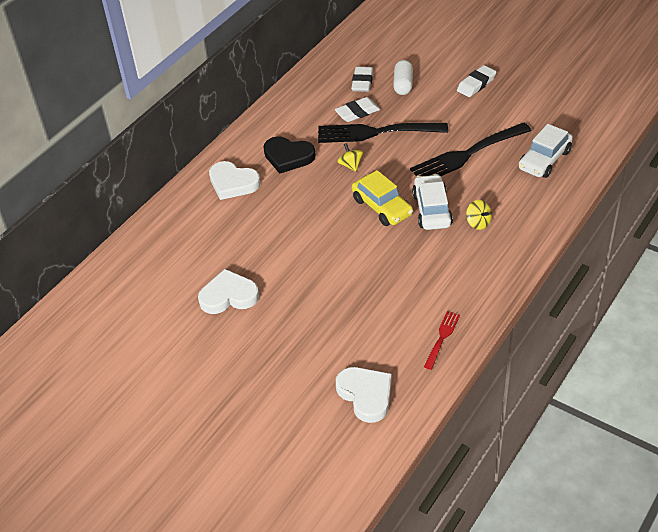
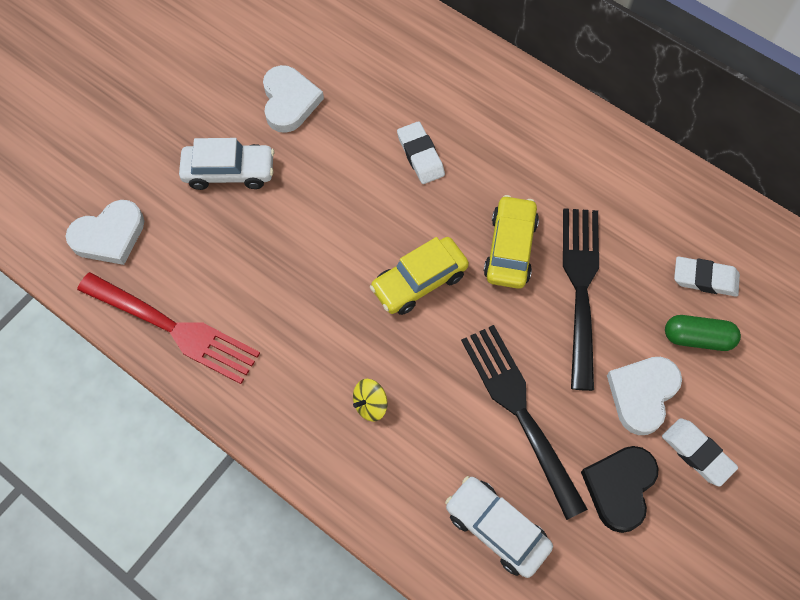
camera: 90 degrees right, 20 degrees up
(233, 183) = (487, 106): white heart -> white heart (642, 394)
(288, 157) = (535, 171): black heart -> black heart (620, 487)
(350, 165) = (510, 248): yellow spinning top -> yellow car
(357, 112) = (629, 266): white eraser -> white eraser (420, 155)
(403, 84) = (697, 338): white capsule -> green capsule
(432, 209) = (405, 345): white car -> white car (229, 172)
(442, 338) = (174, 329): red fork -> red fork, size x2.07

